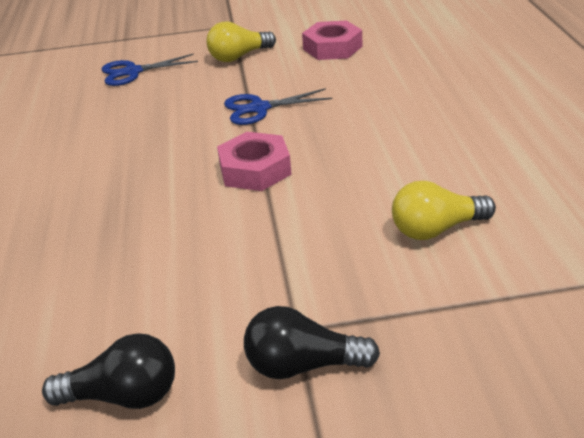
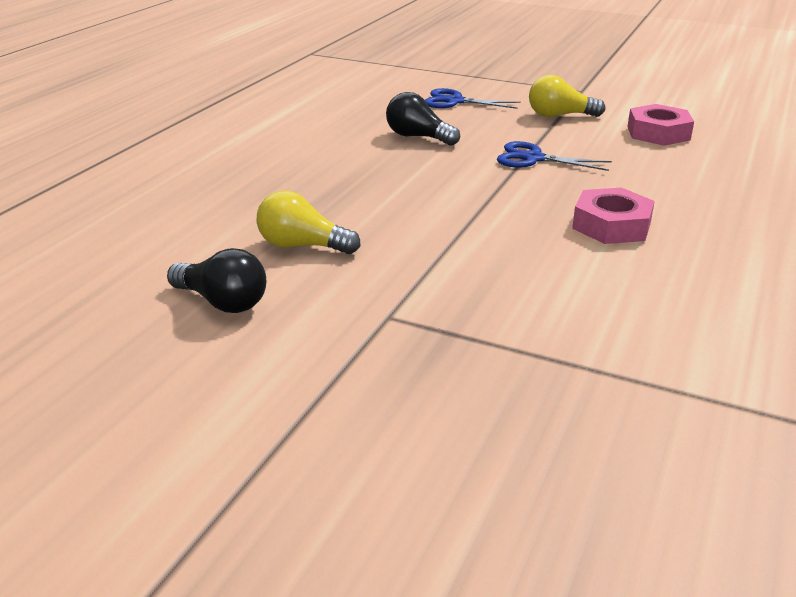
camera: 30 degrees right, 5 degrees down
(255, 170) = (478, 200): pink nut -> pink nut (611, 225)
(303, 365) = (366, 340): black light bulb -> black light bulb (418, 137)
(436, 229) = (591, 298): yellow light bulb -> yellow light bulb (302, 246)

